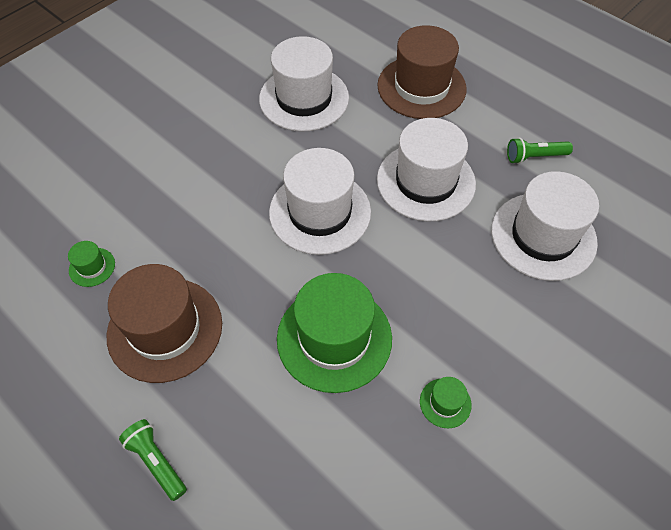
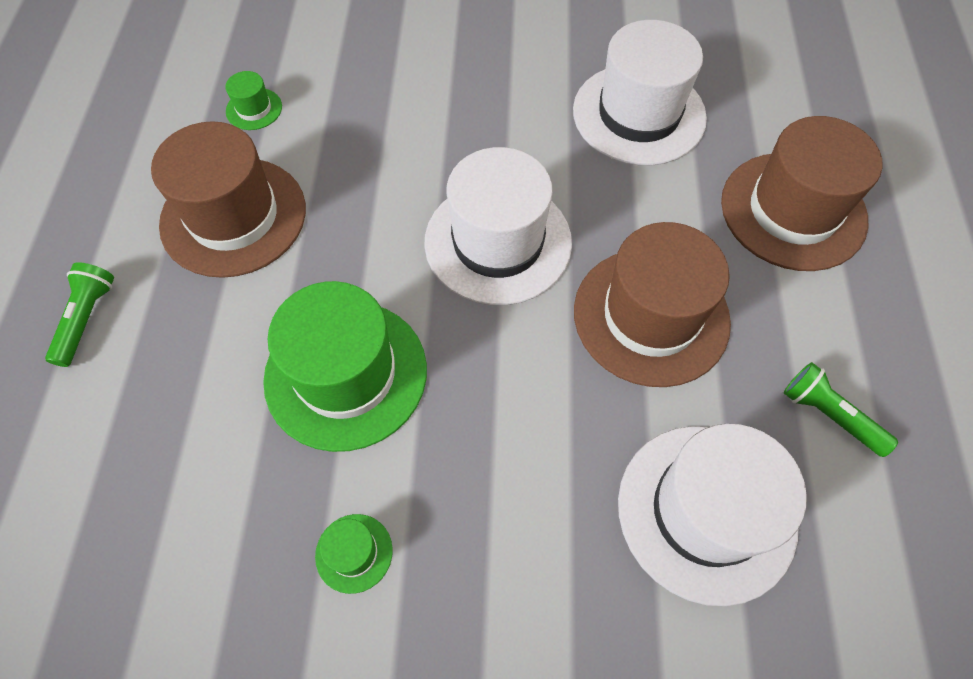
camera: 50 degrees right, 5 degrees up
(426, 181) = (651, 316): white hat -> brown hat

